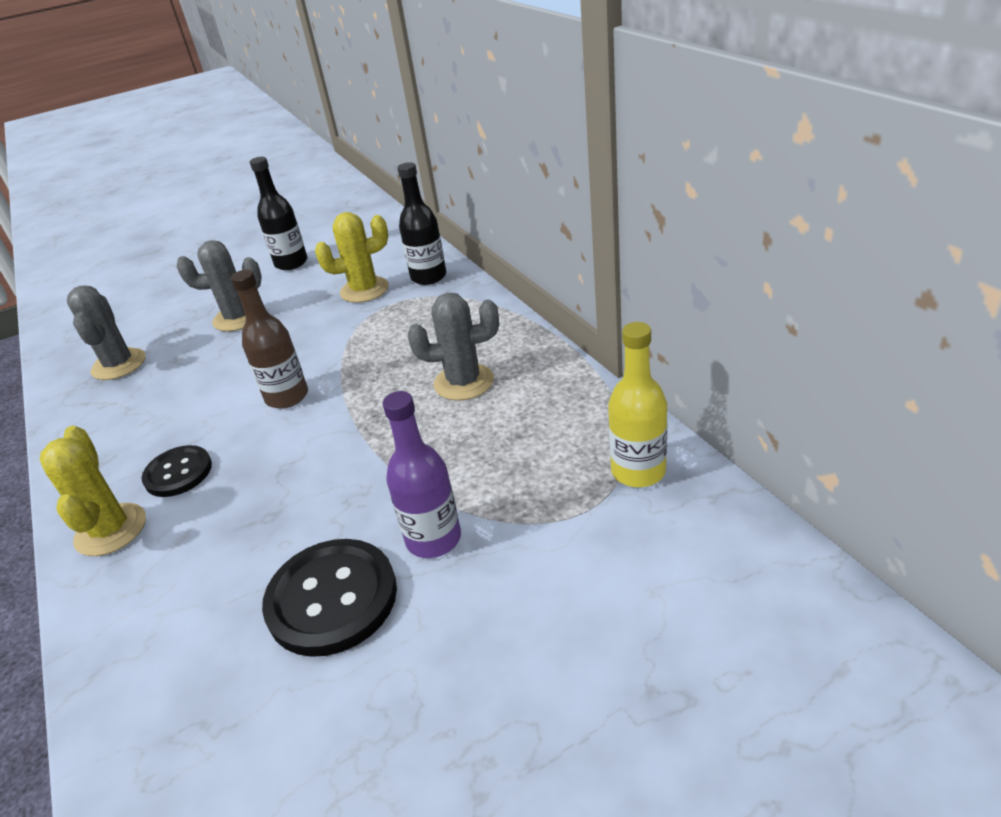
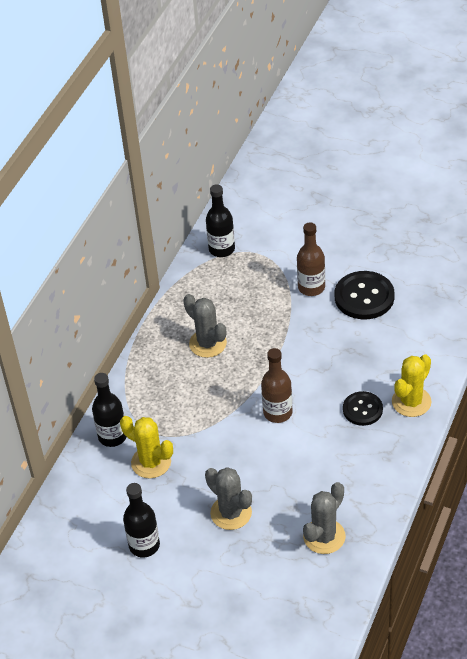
camera: 130 degrees left, 10 degrees up
(433, 539) = (311, 287): purple bottle -> brown bottle
(638, 471) = (222, 249): yellow bottle -> black bottle

